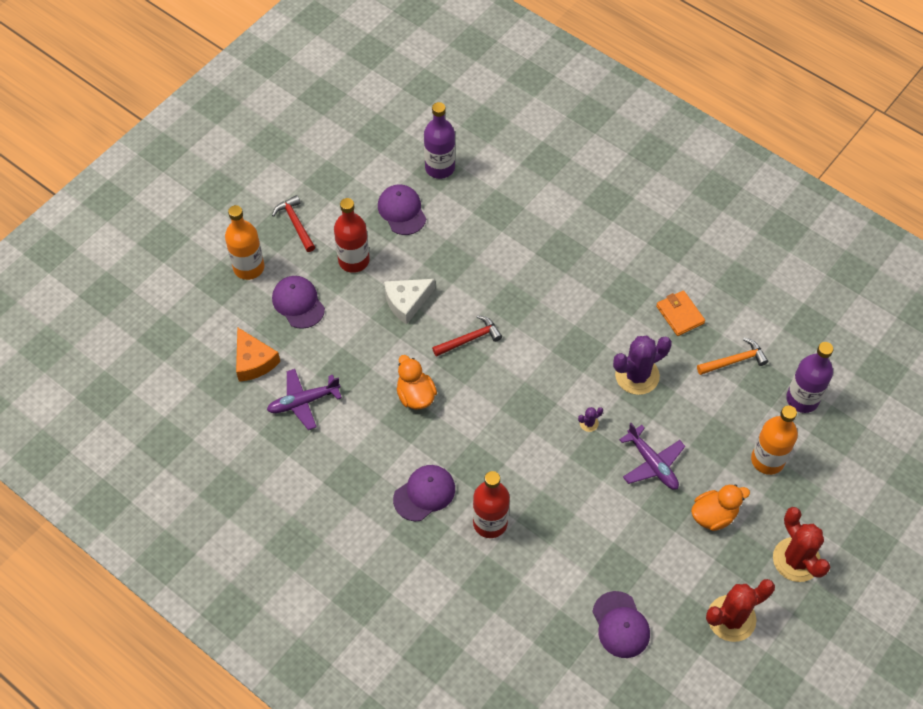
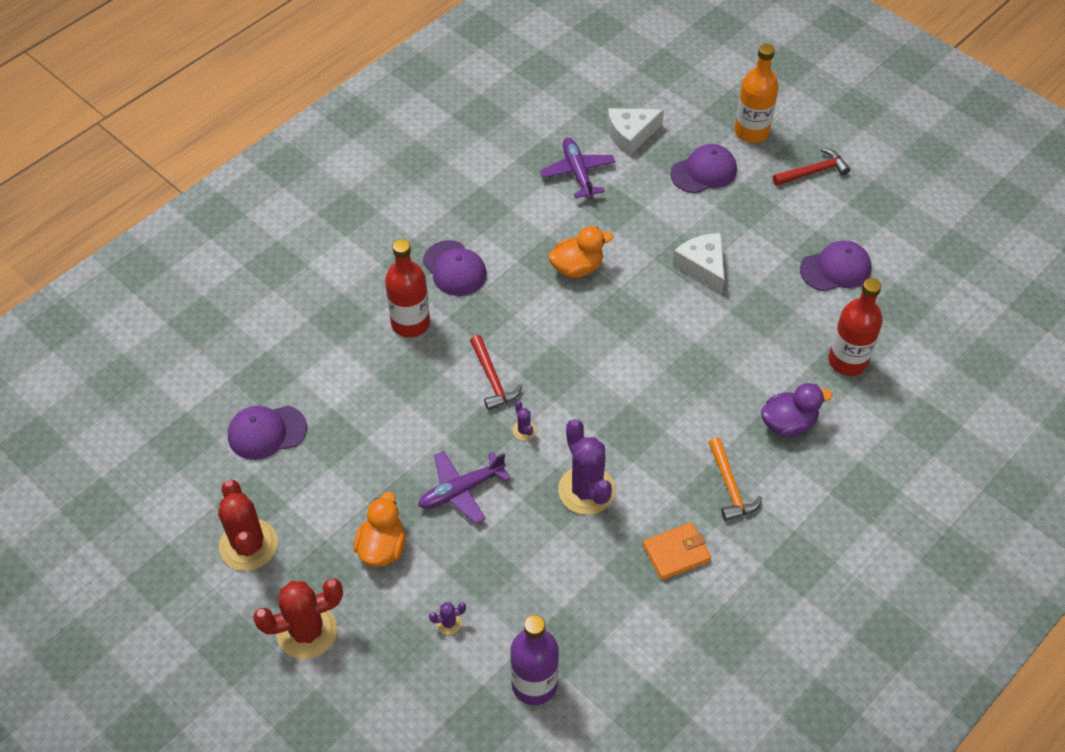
camera: 95 degrees right, 5 degrees down
(254, 361) = (630, 135): orange cheese -> white cheese
(354, 260) = (761, 221): red bottle -> red bottle (847, 361)
(440, 168) = (906, 310): purple bottle -> none
(469, 339) = (649, 322): red hammer -> red hammer (492, 379)
(556, 245) = (788, 424): none -> purple duck
(714, 515) = (382, 547): orange duck -> orange duck turned 150 degrees counterclockwise
(734, 361) = (600, 608): orange hammer -> orange hammer (730, 486)
(767, 460) = (448, 623): orange bottle -> purple cactus

